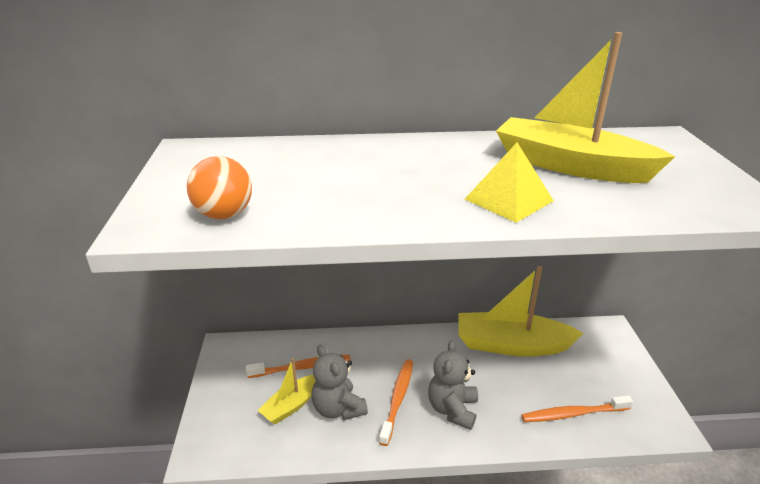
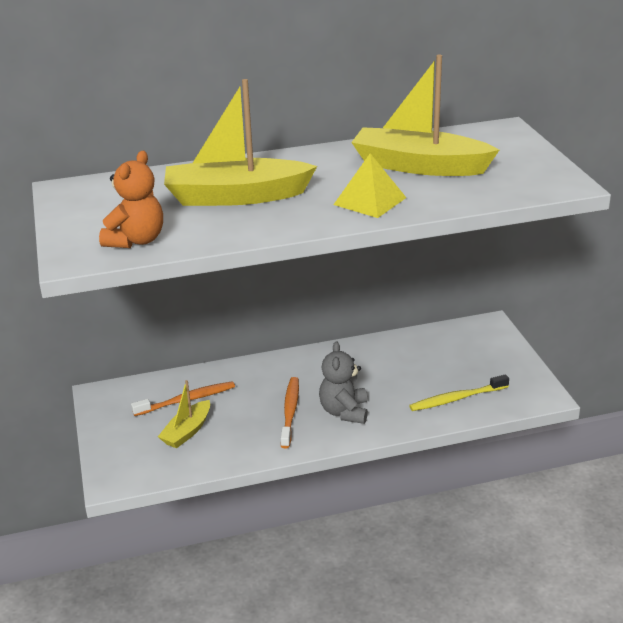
camera: 10 degrees left, 0 degrees up
(224, 215) = (136, 240): orange ball -> orange teddy bear
(338, 408) = (234, 427): grey teddy bear -> none
(511, 345) = (393, 351): yellow boat -> yellow boat (236, 196)
(573, 414) = (457, 398): orange toothbrush -> yellow toothbrush

